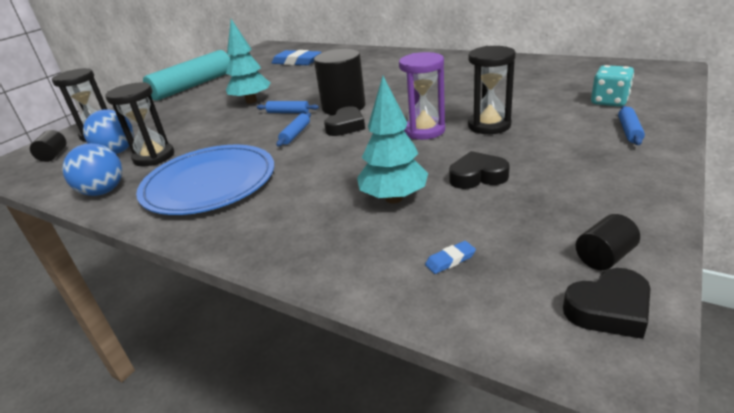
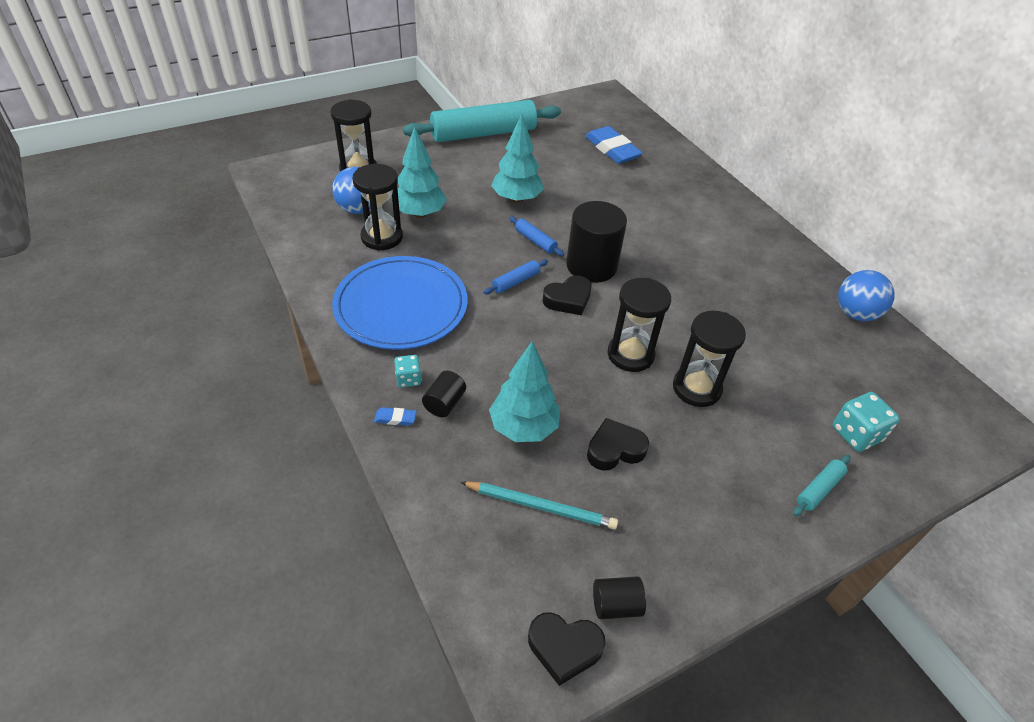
camera: 25 degrees right, 15 degrees up
(53, 155) = (309, 181): black cylinder -> black cylinder (444, 403)
(103, 191) = (319, 262): blue ball -> blue ball (855, 313)
(177, 134) = (420, 213): none -> turquoise tree
(260, 218) = (408, 379): none -> turquoise dice
(424, 131) = (630, 354): purple hourglass -> black hourglass
(450, 260) = (504, 524): blue eraser -> blue eraser (395, 418)
(466, 233) = (541, 506): none -> turquoise pencil
(477, 176) = (615, 449): black heart -> black heart turned 45 degrees counterclockwise
(629, 131) = (819, 489): blue rolling pin -> turquoise rolling pin

